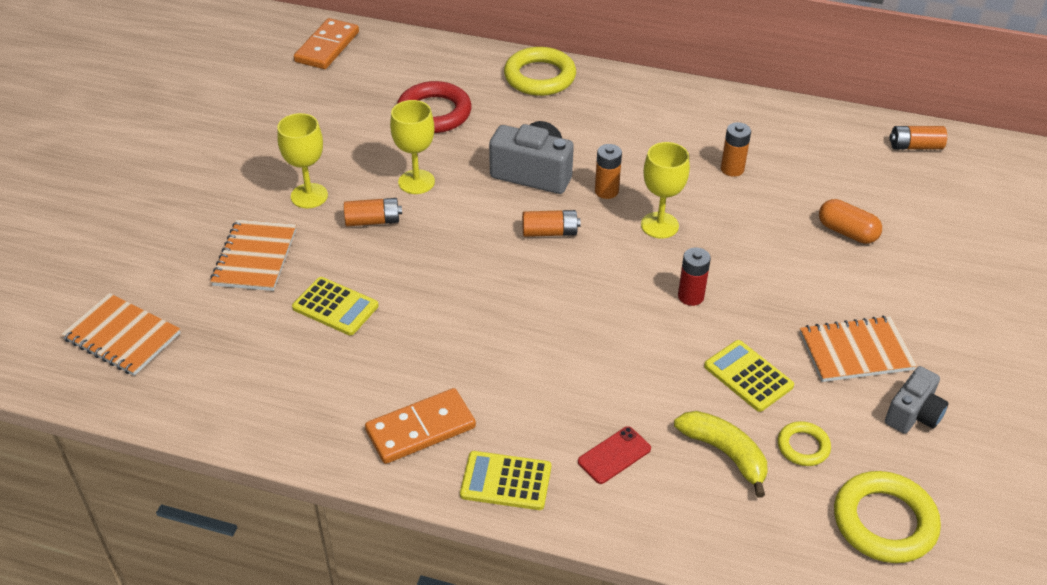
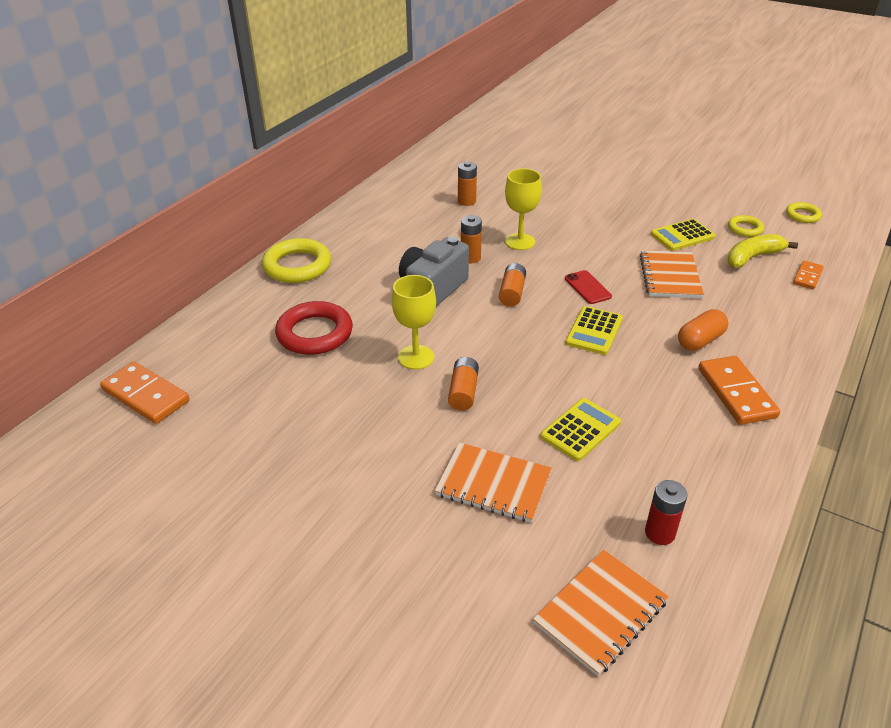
camera: 75 degrees left, 5 degrees down
(309, 196) = (407, 433): yellow goblet -> none
(506, 481) = (788, 355): yellow calculator -> yellow calculator (594, 331)
(614, 455) = (758, 301): red phone -> red phone (587, 287)
(691, 296) = (601, 243): red battery -> red battery (660, 533)
(699, 515) = (807, 276): none -> orange domino
(847, 232) = (549, 174): orange capsule -> orange capsule (700, 340)
(855, 351) = (662, 195): orange notebook -> orange notebook (670, 276)
(884, 522) = (802, 215): yellow ring -> yellow ring, size x0.54
(913, 414) = (716, 188): grey camera -> none
(915, 146) = (471, 135): orange battery -> none

